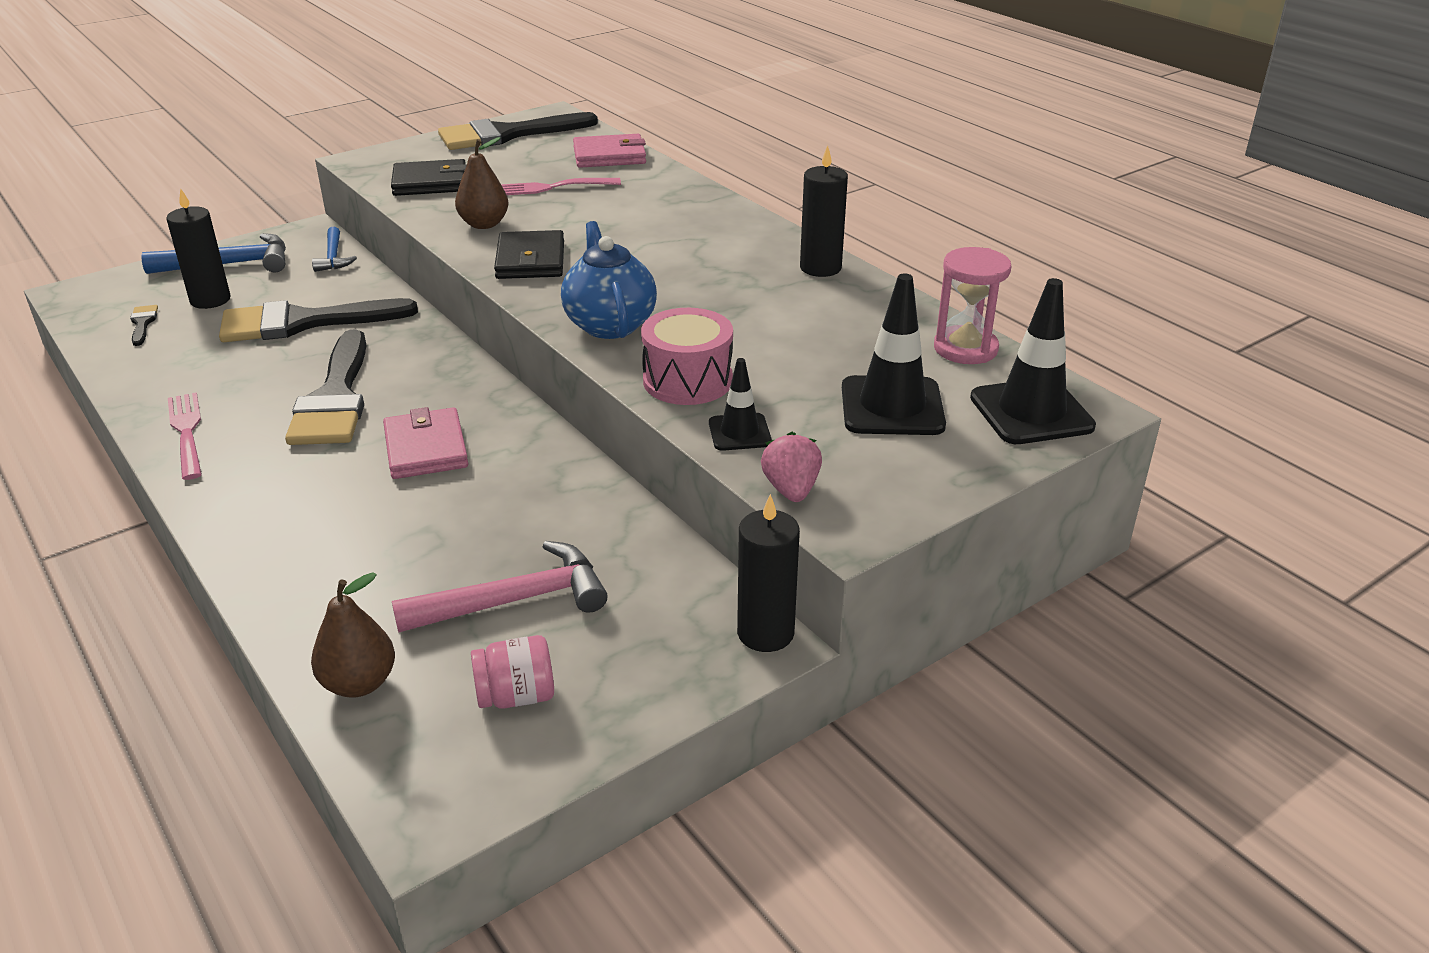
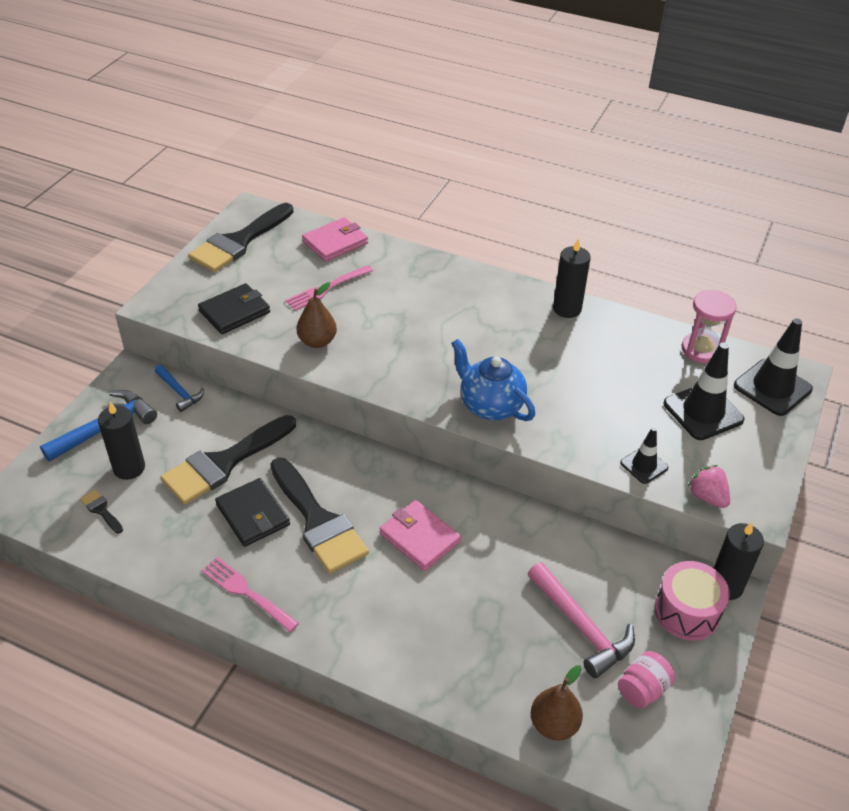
camera: 30 degrees left, 10 degrees up
(515, 600) = (581, 627): pink hammer -> pink hammer turned 105 degrees clockwise
(530, 260) = (384, 365): black wallet -> black wallet (253, 515)
(687, 380) = (579, 436): pink drum -> pink drum (687, 612)

